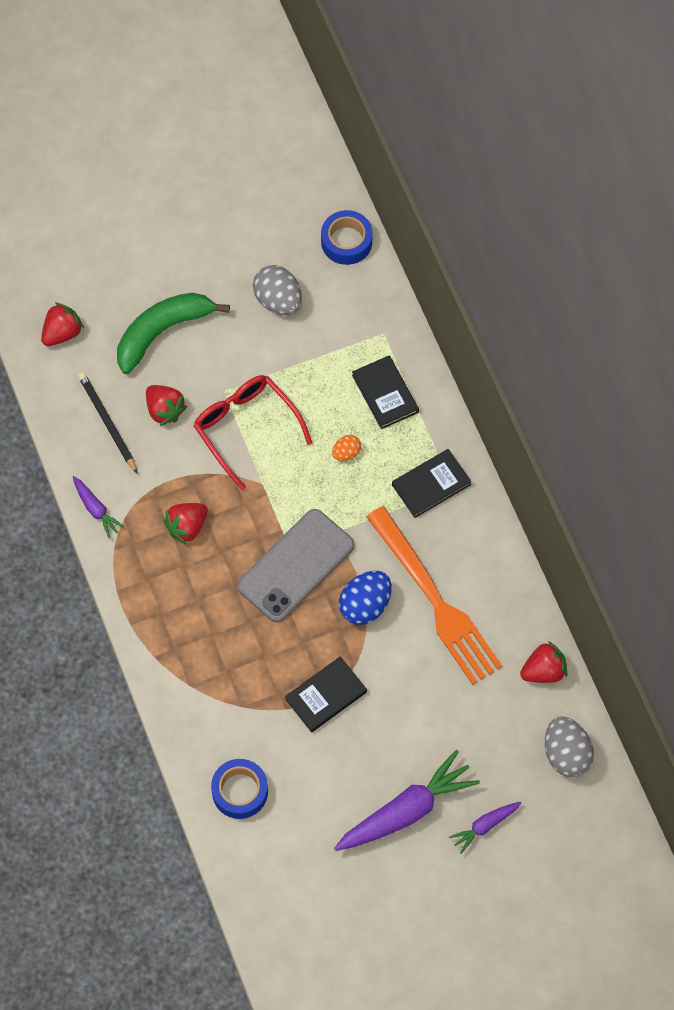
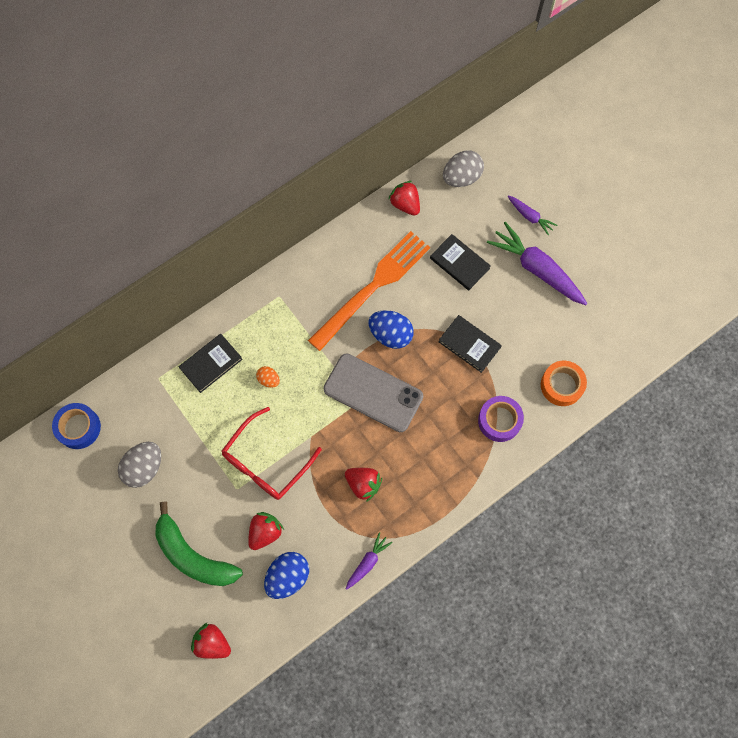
camera: 105 degrees left, 5 degrees up
(107, 422) = (288, 577): black pencil -> blue egg
(217, 702) = (499, 420): none -> purple tape
(240, 791) = (561, 385): blue tape -> orange tape
(431, 485) = (280, 312): black book -> black book (459, 263)

